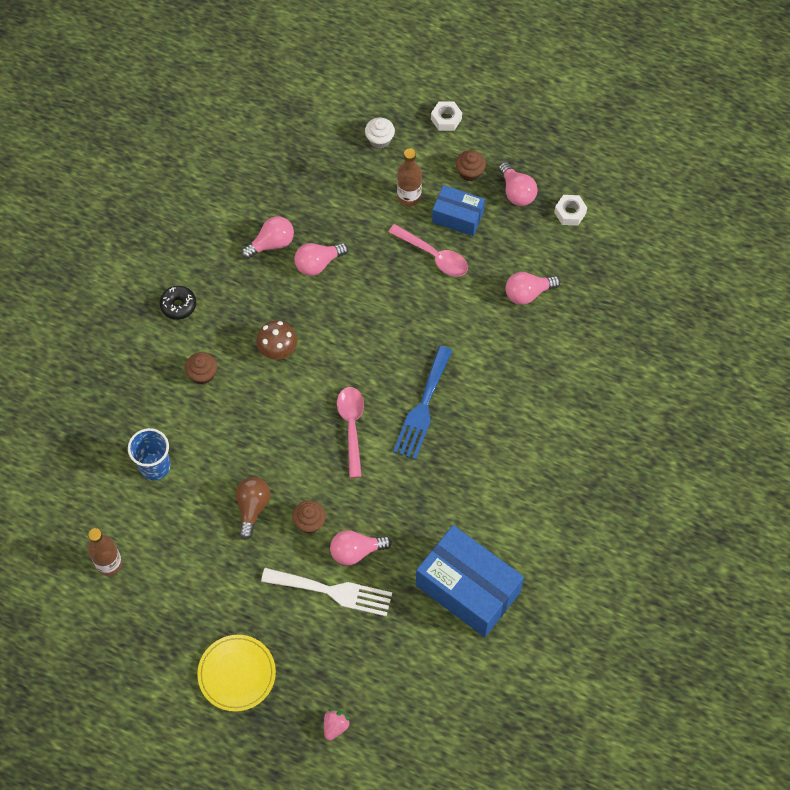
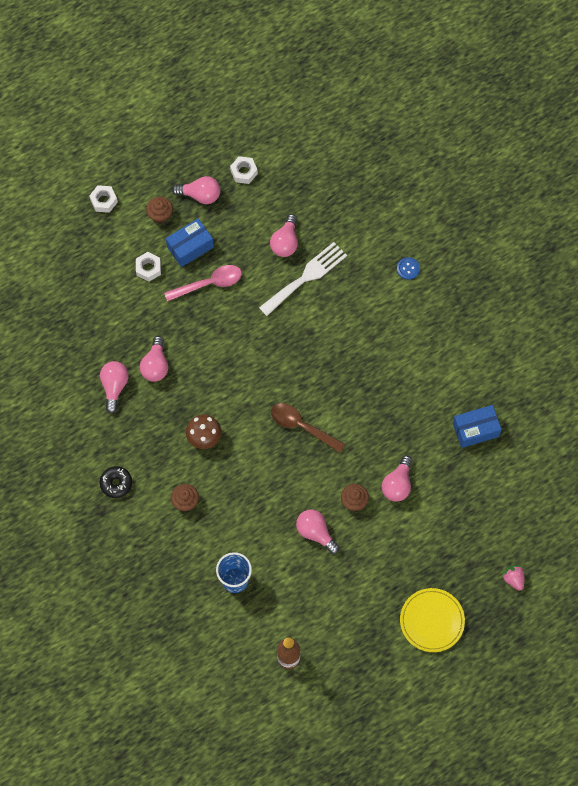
camera: 55 degrees left, 5 degrees up
(252, 508) = (315, 532): brown light bulb -> pink light bulb
(333, 591) = (416, 519): white fork -> white fork (306, 277)
(351, 427) = (302, 426): pink spoon -> brown spoon
(379, 139) = (85, 256): white cupcake -> none
(409, 197) = (148, 268): brown bottle -> white nut
(423, 407) = (321, 370): blue fork -> none
(467, 589) = (475, 430): blue box -> blue box, size x0.56
(588, 418) = (408, 269): none -> blue button

